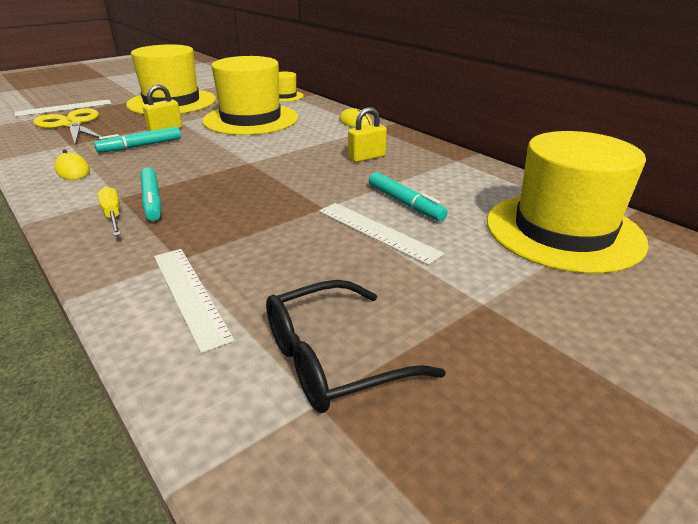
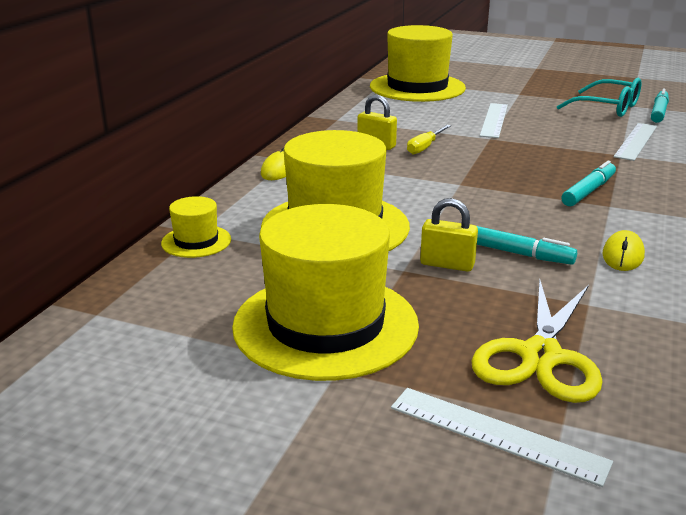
camera: 120 degrees left, 5 degrees down
(113, 215) = (631, 194): yellow screwdriver -> yellow screwdriver (425, 147)
(333, 359) = (607, 108): black glasses -> turquoise glasses
(405, 203) = (443, 120): turquoise marker -> turquoise marker (658, 112)

